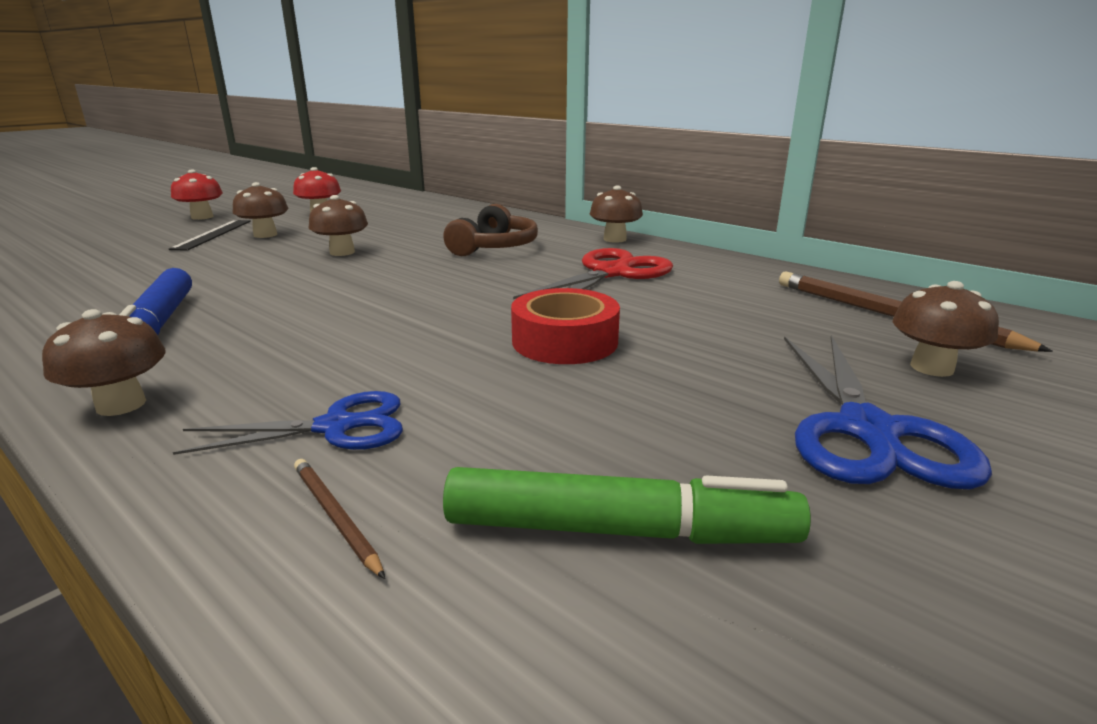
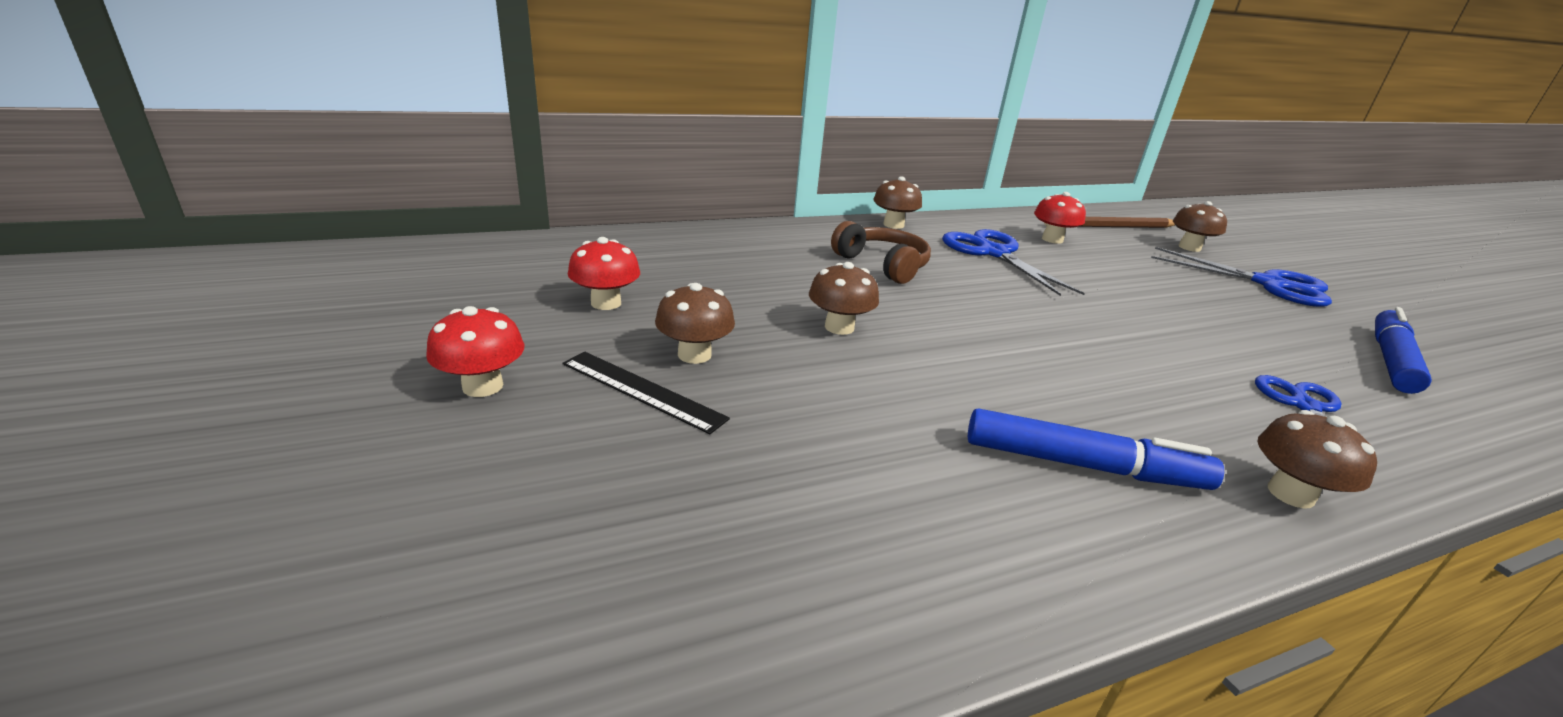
camera: 65 degrees left, 5 degrees up
(335, 517) = (1418, 425): brown pencil -> none
(565, 341) = (1145, 306): red tape -> none
(611, 273) = (993, 253): red scissors -> blue scissors
(619, 530) = (1390, 360): green marker -> blue marker
(730, 291) = (1052, 239): none -> red mushroom

